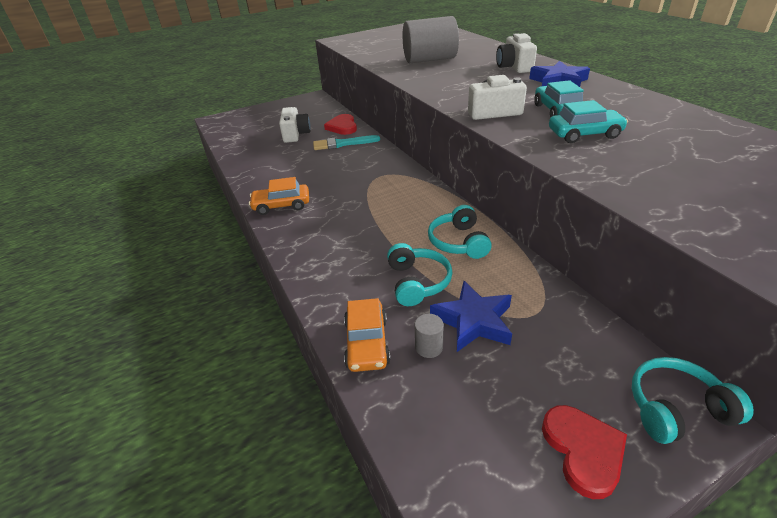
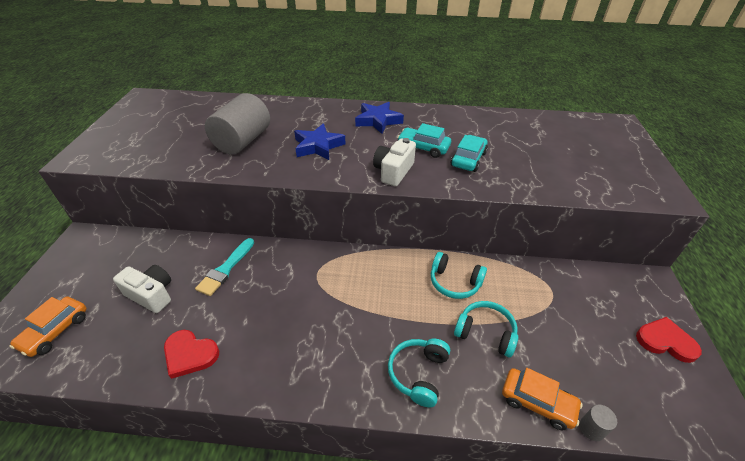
camera: 60 degrees left, 5 degrees up
(281, 205) = (290, 375): orange car -> orange car (55, 331)
(342, 127) = (190, 251): red heart -> red heart (190, 354)
(429, 347) = (558, 365): grey cylinder -> grey cylinder (591, 428)
(473, 321) = (544, 326): blue star -> blue star (318, 146)
(514, 67) = (325, 119): white camera -> none
(676, 409) = (647, 286): turquoise headphones -> turquoise headphones (418, 374)

